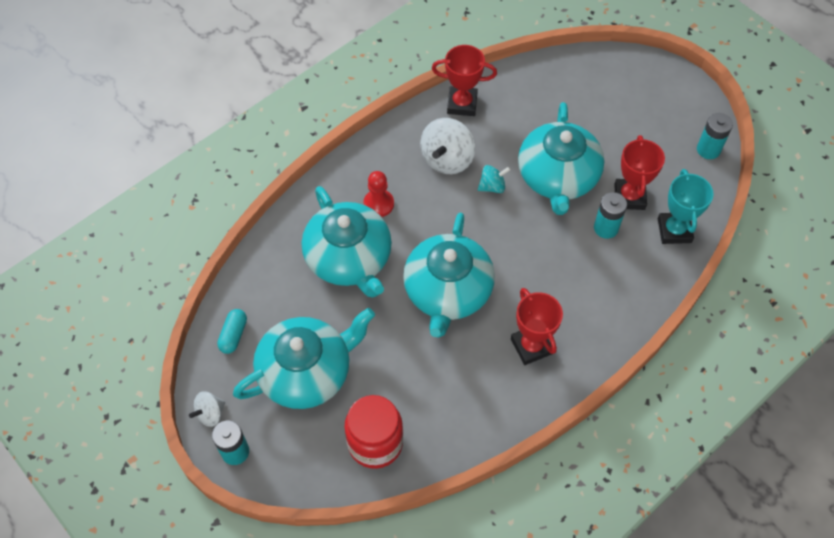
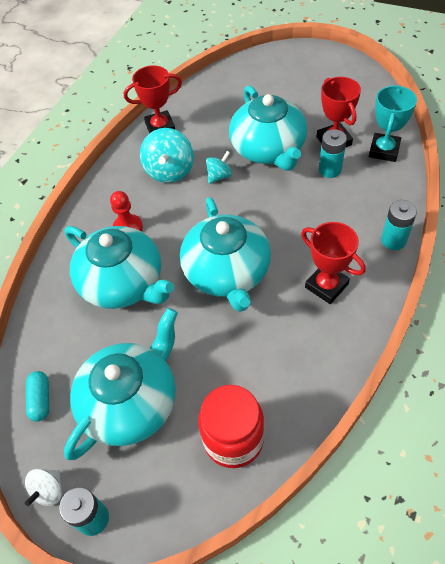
camera: 20 degrees left, 5 degrees down
(447, 159) = (169, 171): white spinning top -> turquoise spinning top
(674, 230) = (384, 150): turquoise trophy -> turquoise trophy turned 45 degrees clockwise
(708, 149) = (371, 87): turquoise battery -> turquoise battery (393, 240)

